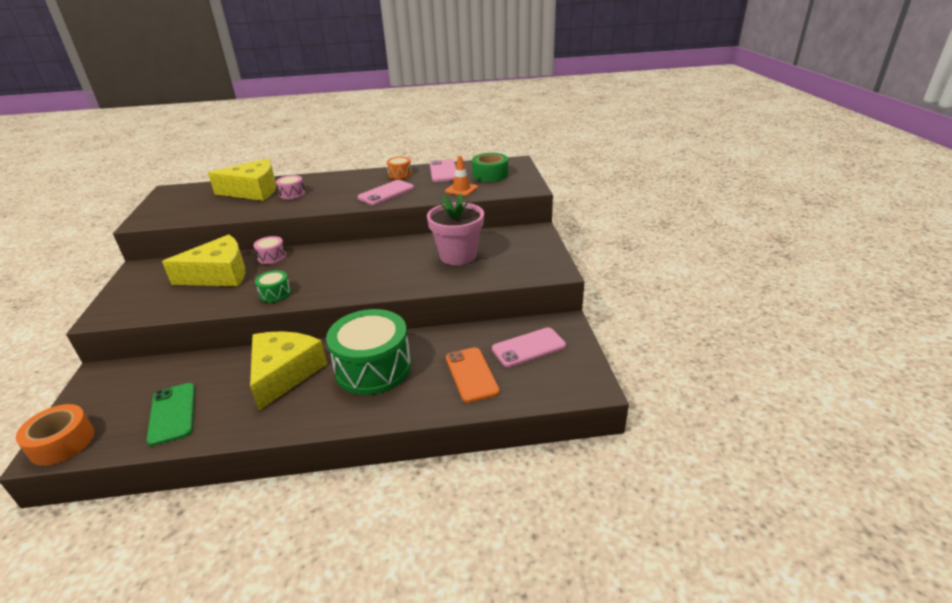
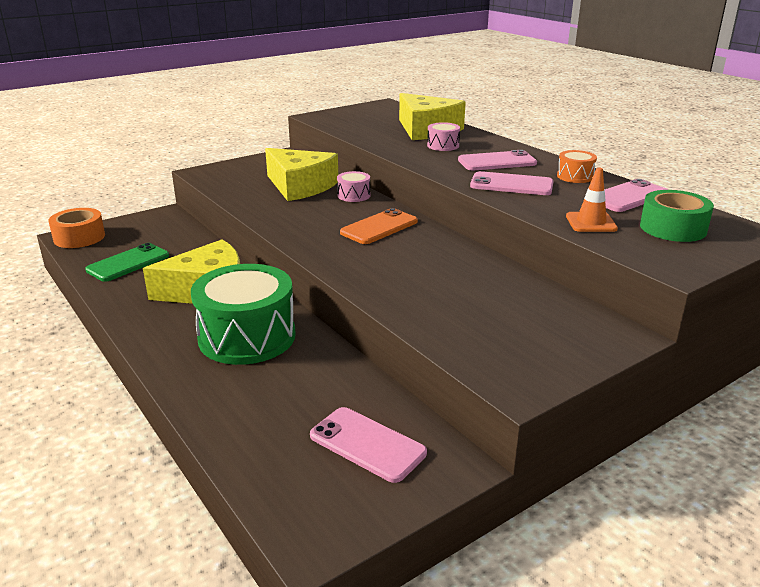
camera: 60 degrees right, 5 degrees down
(275, 294) = (288, 221): green drum -> none
(346, 187) = (497, 162): none -> pink phone
(458, 256) = (472, 294): pink flower pot -> none
(471, 374) = (276, 411): orange phone -> orange phone (379, 227)

